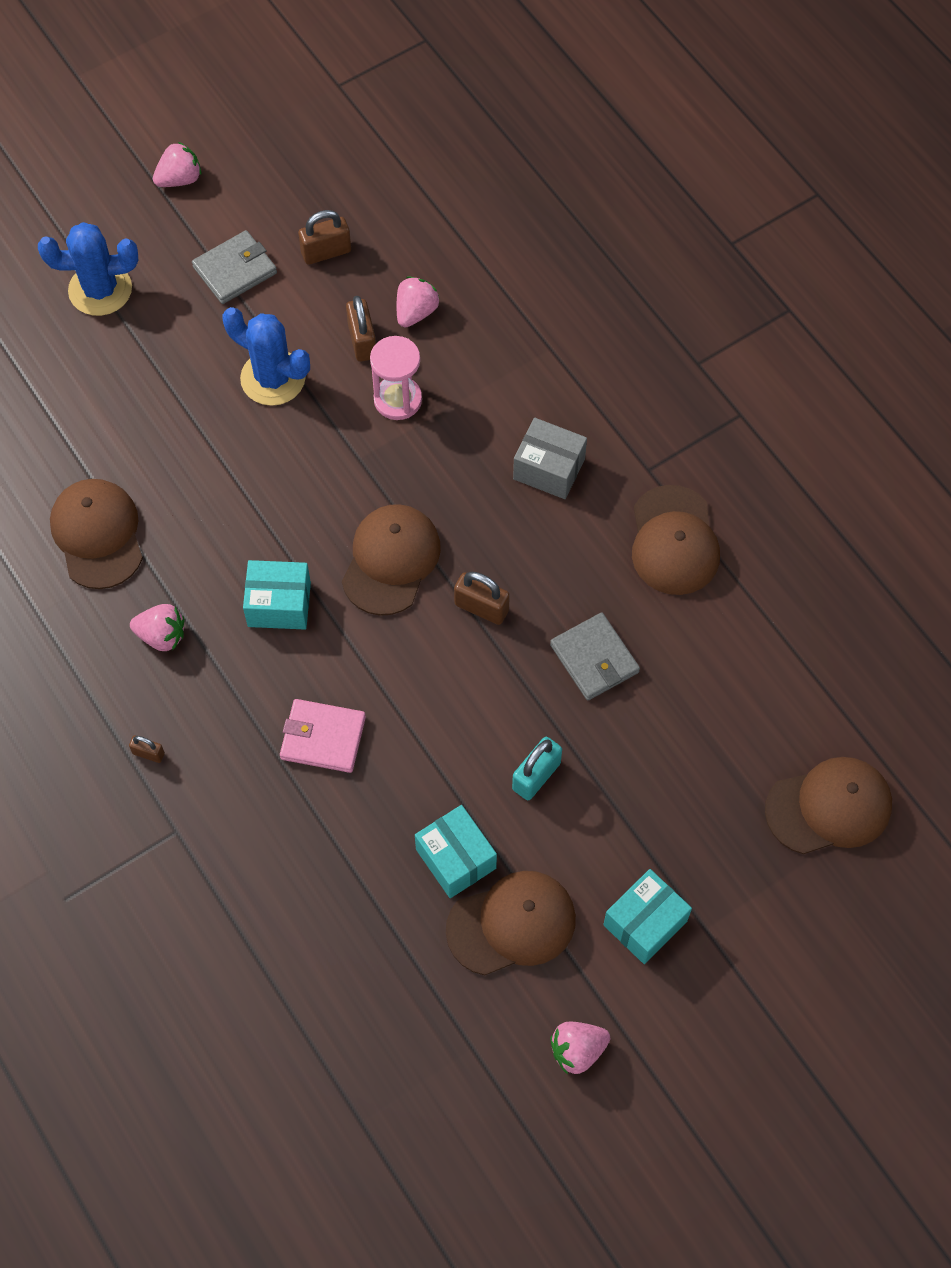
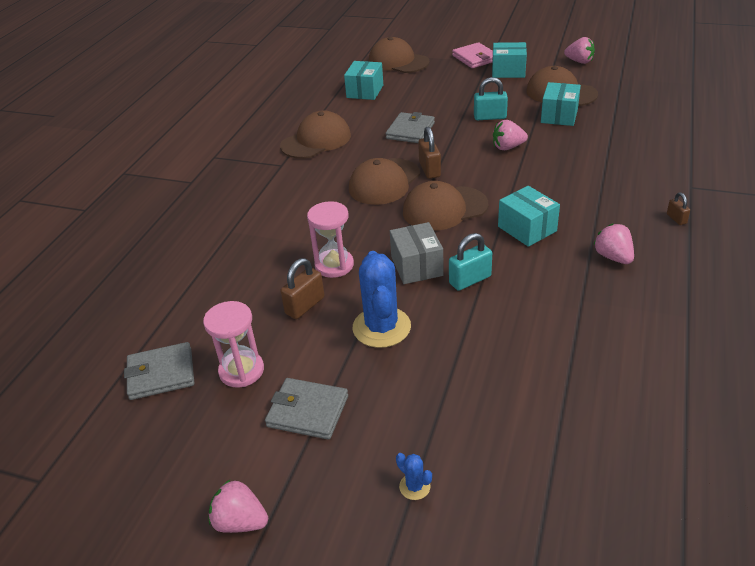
camera: 125 degrees left, 25 degrees down
(97, 535) = (601, 328): brown cap -> brown cap (384, 182)
(100, 290) = (414, 487): blue cactus -> blue cactus, size x0.43
(260, 491) = (470, 280): none -> turquoise padlock
(323, 738) = (570, 174): pink wallet -> pink wallet (475, 58)
(326, 252) = (241, 371): brown padlock -> pink hourglass
(380, 198) = (161, 374): none -> grey wallet
(416, 312) = (255, 296): pink strawberry -> pink strawberry (508, 147)
(549, 469) = (318, 191): grey box -> grey box (417, 266)
(765, 690) = (365, 91): none -> turquoise box

